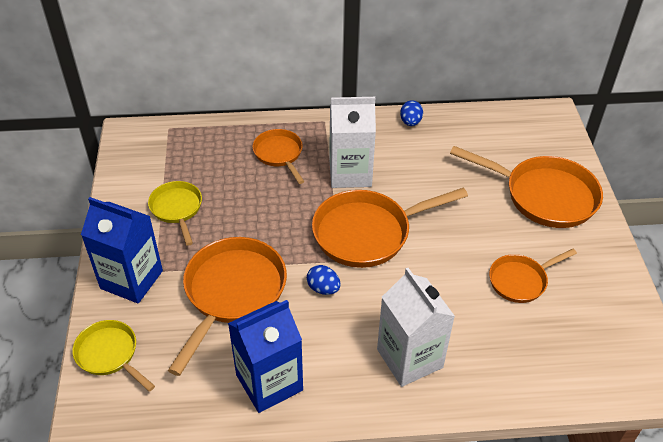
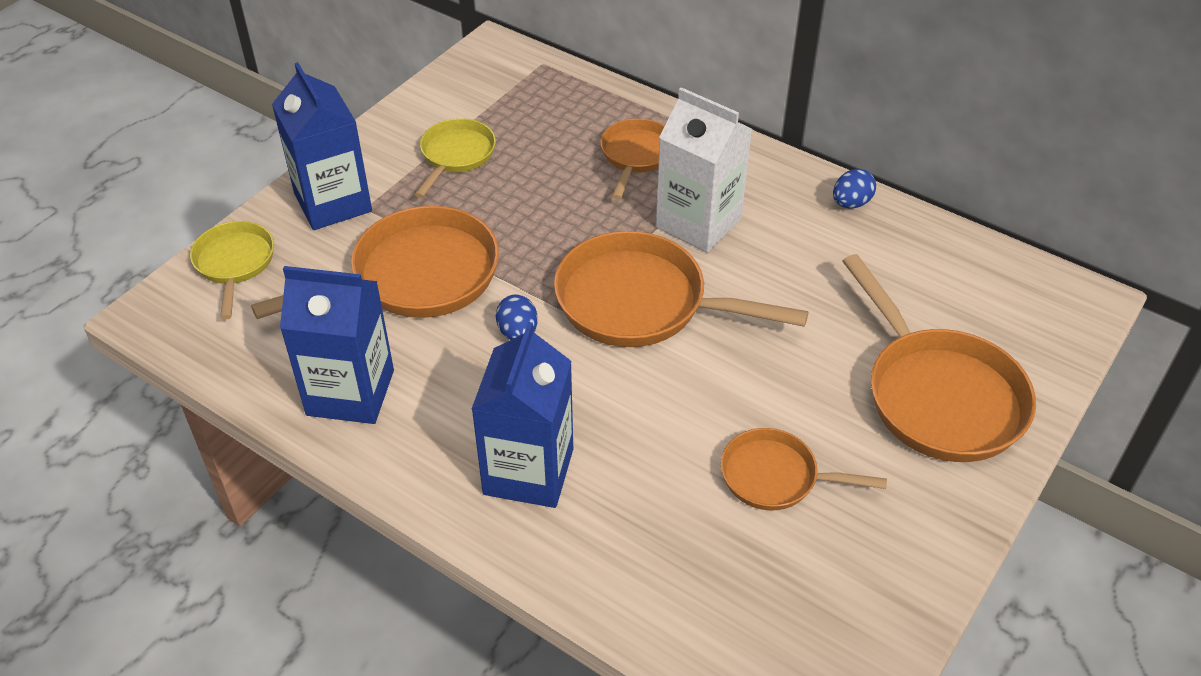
camera: 40 degrees right, 0 degrees up
(409, 358) = (528, 471): white carton -> blue carton

